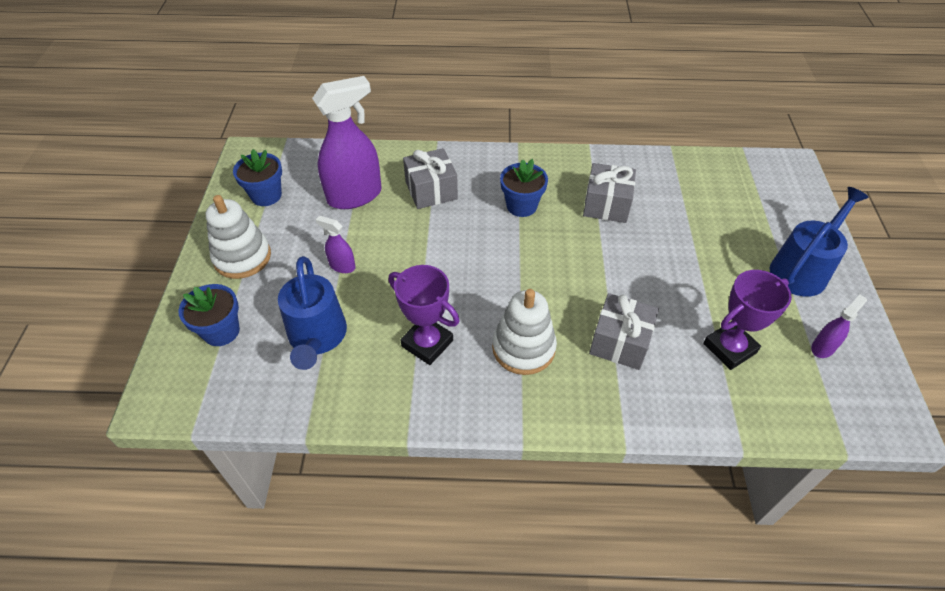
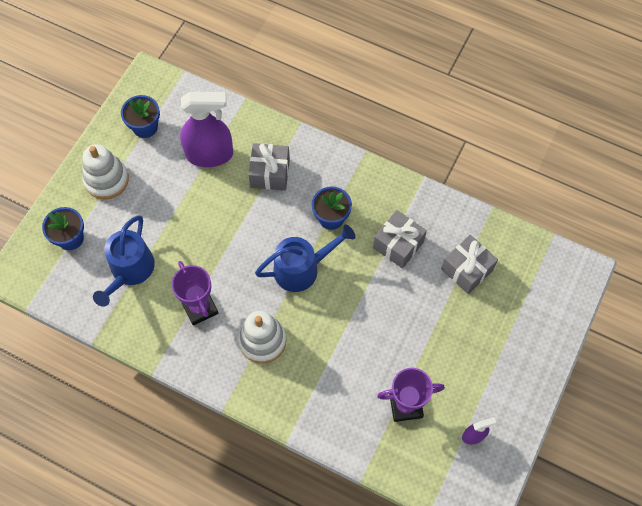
camera: 25 degrees right, 15 degrees up
(342, 266) = (172, 217): purple spray bottle -> none
(620, 342) = (331, 366): grey gift -> grey gift (467, 269)
(802, 269) = (510, 369): blue watering can -> blue watering can (302, 269)

